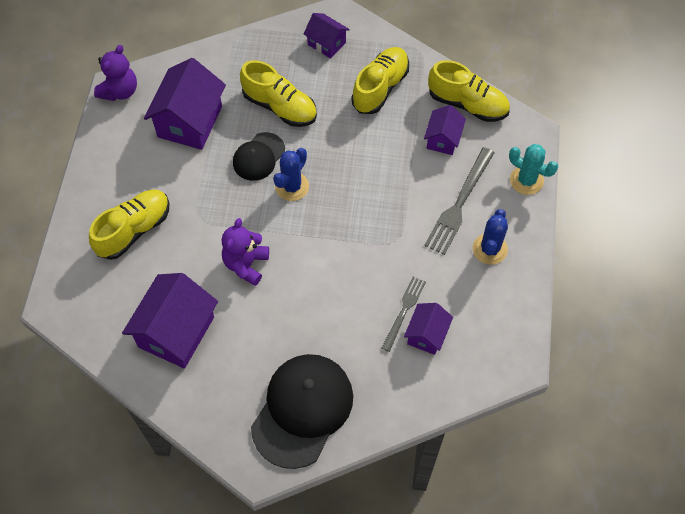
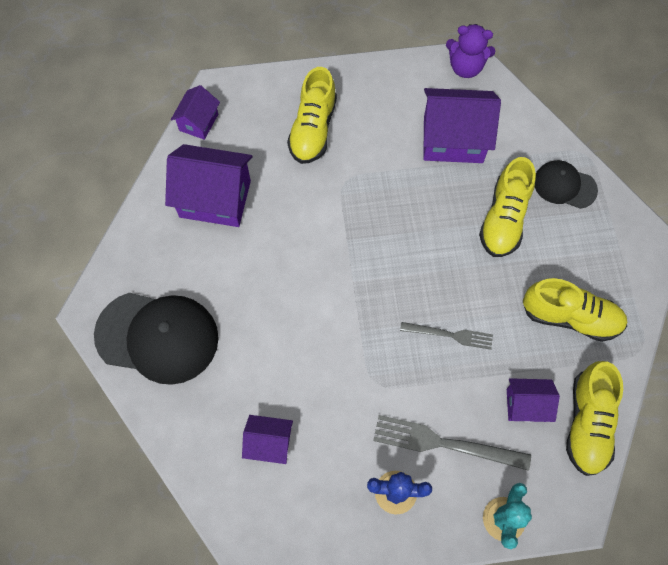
camera: 75 degrees right, 5 degrees up
(134, 230) = (313, 129): yellow shoe -> yellow shoe turned 75 degrees clockwise
(246, 264) = (304, 239): purple teddy bear -> none
(258, 157) = (433, 216): black cap -> black cap (564, 186)
(292, 186) = (408, 258): blue cactus -> none
(326, 43) = (607, 244): purple house -> purple house (198, 122)
(404, 311) = (291, 412): grey fork -> grey fork (449, 335)

